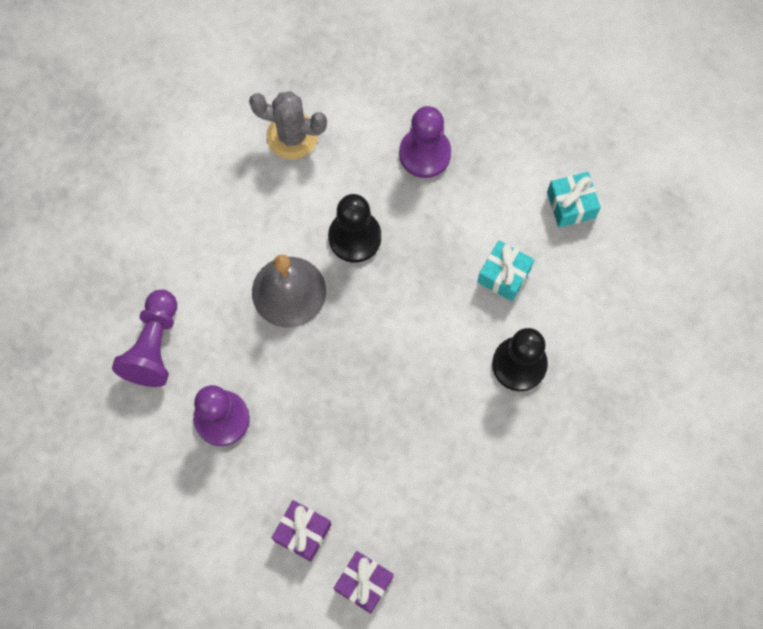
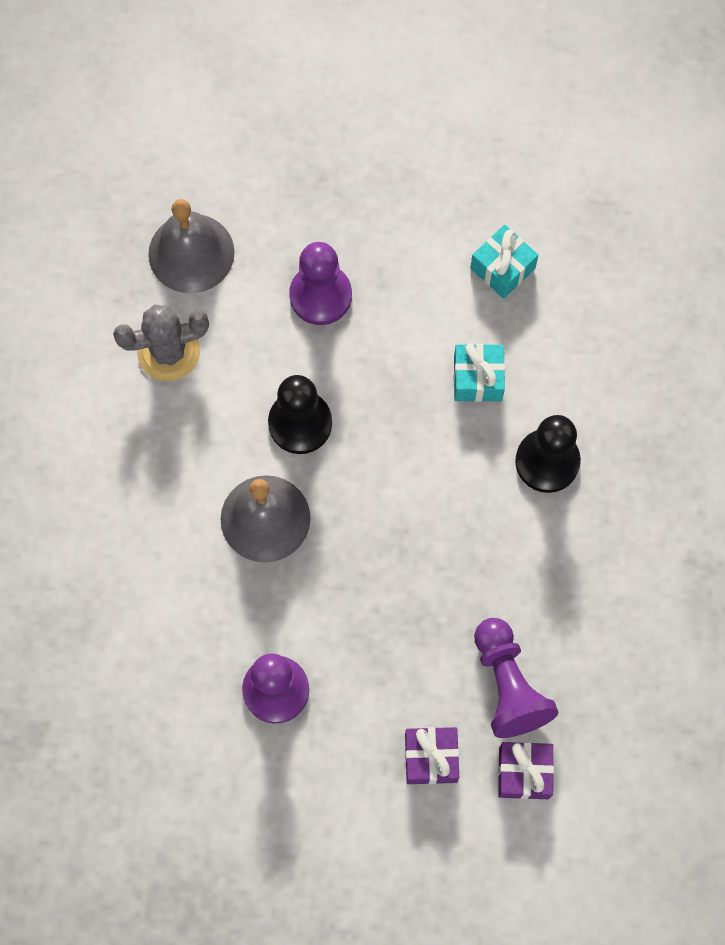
camera: 30 degrees left, 0 degrees up
(154, 346) = (156, 655): purple pawn -> purple pawn (508, 685)
(350, 74) = (191, 253): none -> grey bell

